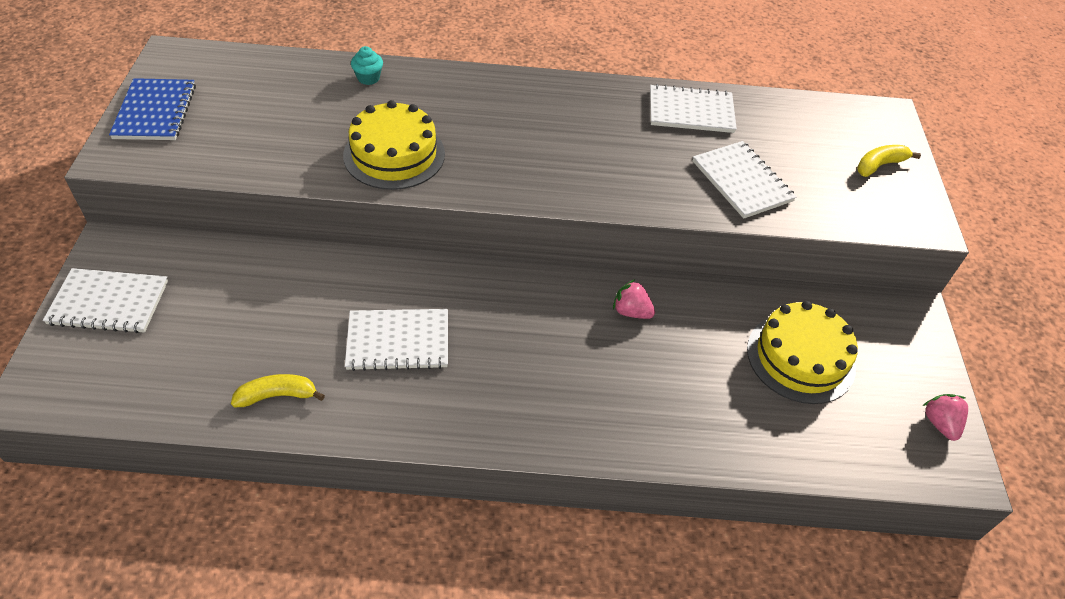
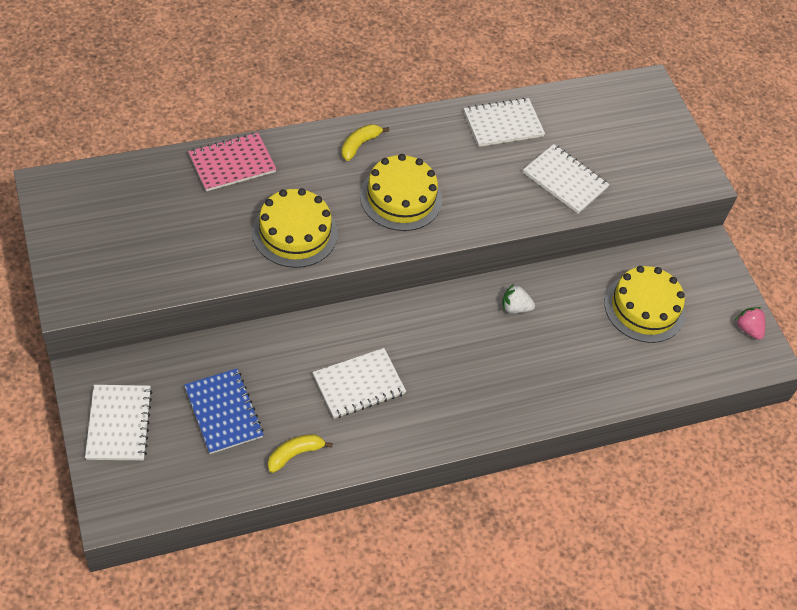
camera: 25 degrees left, 5 degrees up
(109, 303) = (119, 424): white notebook -> white notebook turned 75 degrees counterclockwise
(155, 111) = (74, 249): blue notebook -> blue notebook (224, 412)
(368, 78) = (232, 163): turquoise cupcake -> pink notebook
(534, 151) = (401, 198): none -> yellow cake
(631, 311) = (515, 308): pink strawberry -> white strawberry
(879, 165) = (657, 136): yellow banana -> yellow banana (360, 145)

